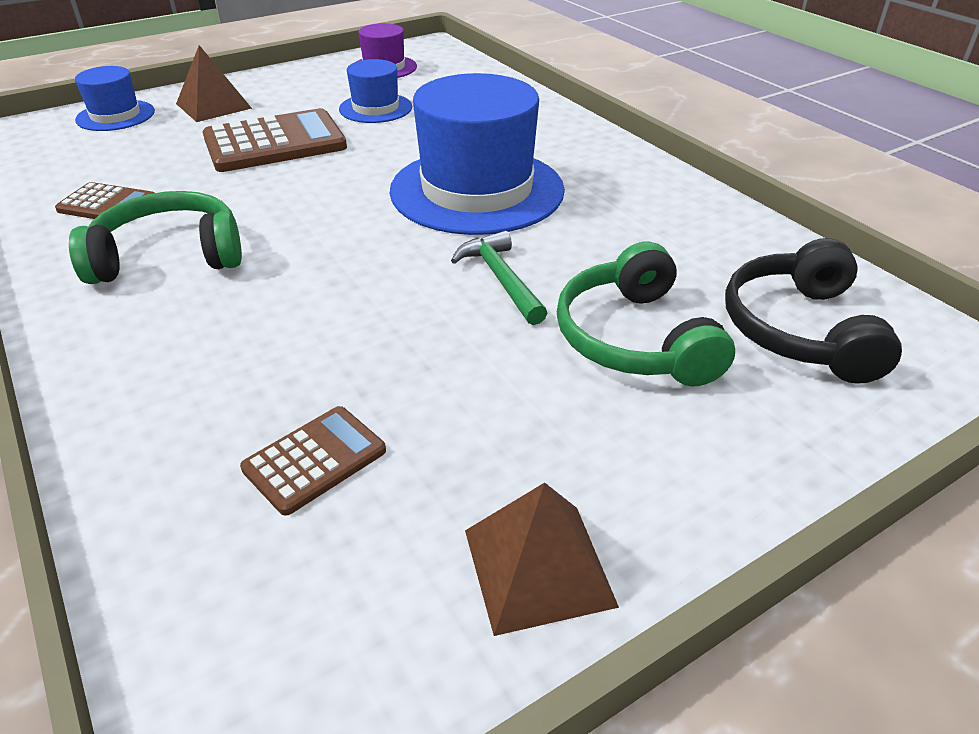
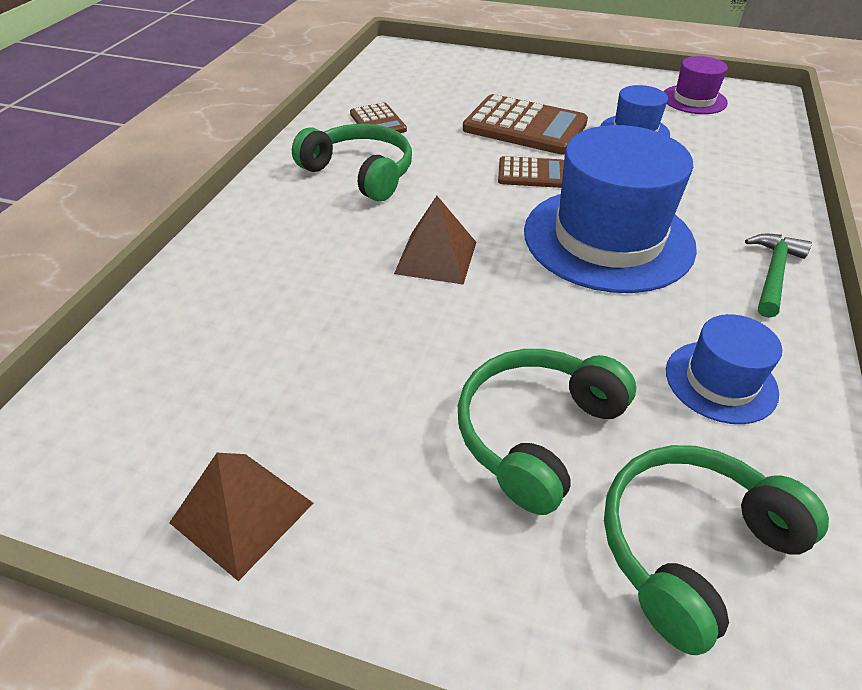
camera: 50 degrees right, 5 degrees up
(115, 116) = (462, 63): blue hat -> blue hat (720, 381)
(213, 106) = (527, 80): brown pyramid -> brown pyramid (436, 257)
(315, 460) = (248, 347): brown calculator -> brown calculator (531, 174)
(501, 279) = (515, 317): green hammer -> green hammer (773, 274)
(800, 330) = (691, 547): black headphones -> green headphones

